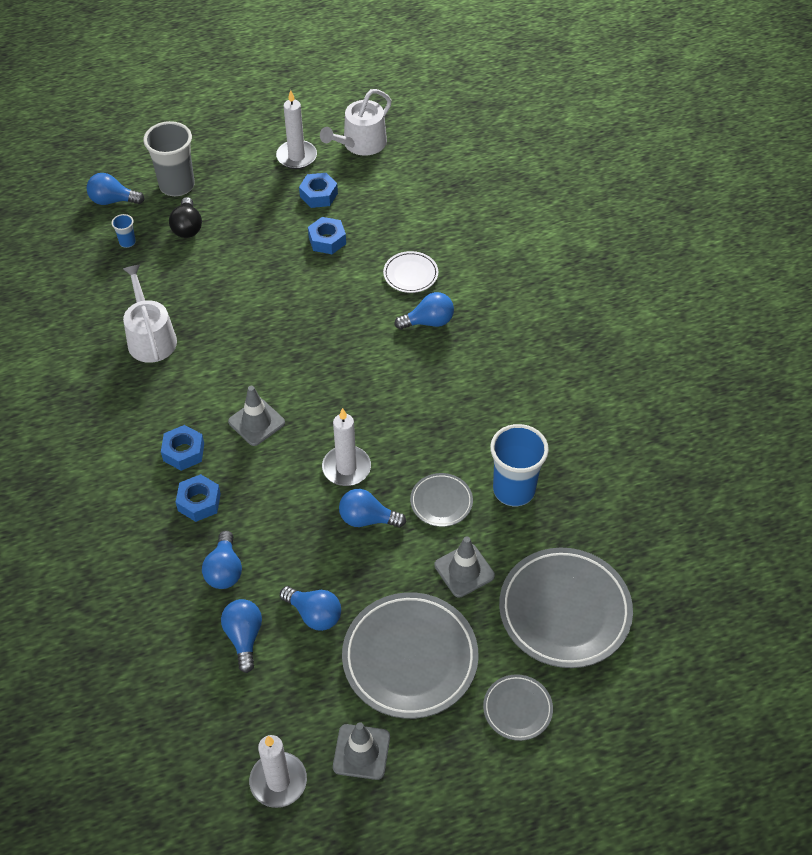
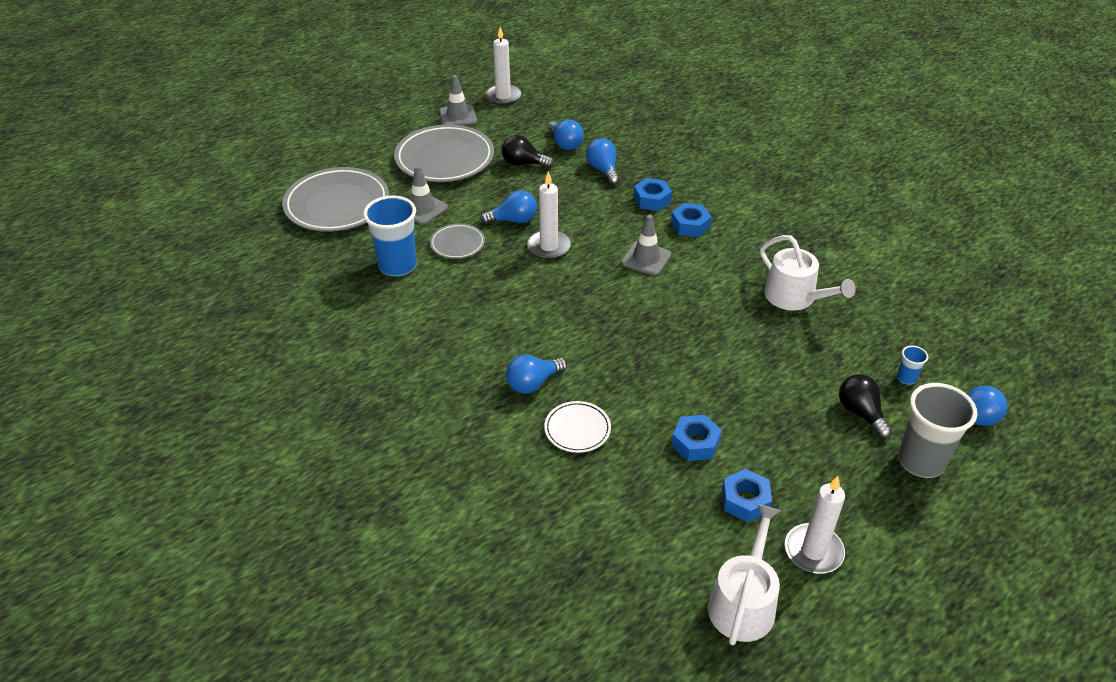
camera: 160 degrees right, 10 degrees down
(314, 614) = (523, 163): blue light bulb -> black light bulb
(517, 709) = (361, 153): grey plate -> none

